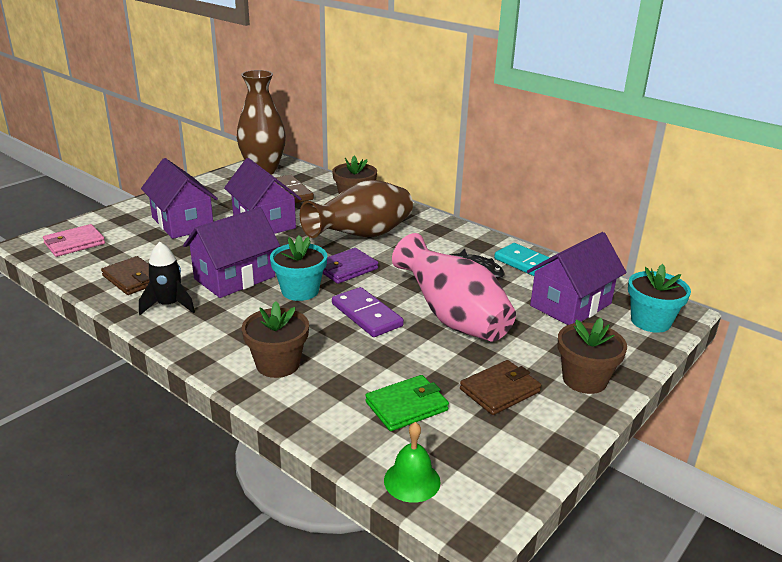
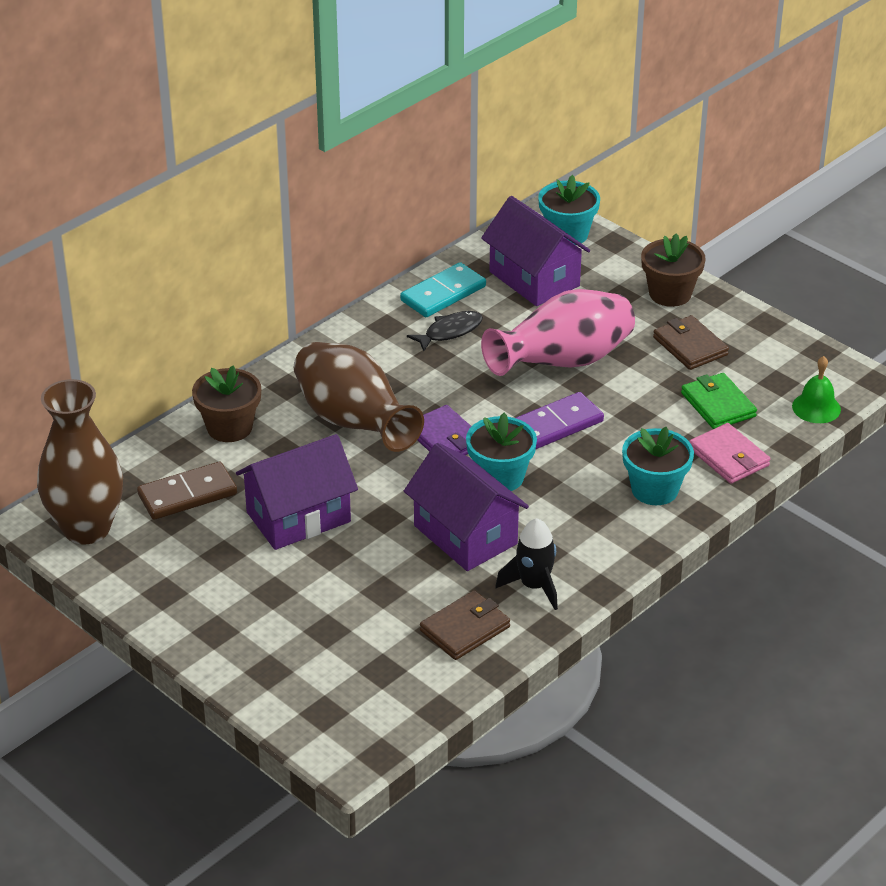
camera: 85 degrees left, 10 degrees up
(74, 243) = (353, 710): pink wallet -> pink wallet (728, 457)
(182, 223) = (291, 602): purple house -> none
(278, 364) = (654, 489): brown flower pot -> turquoise flower pot

